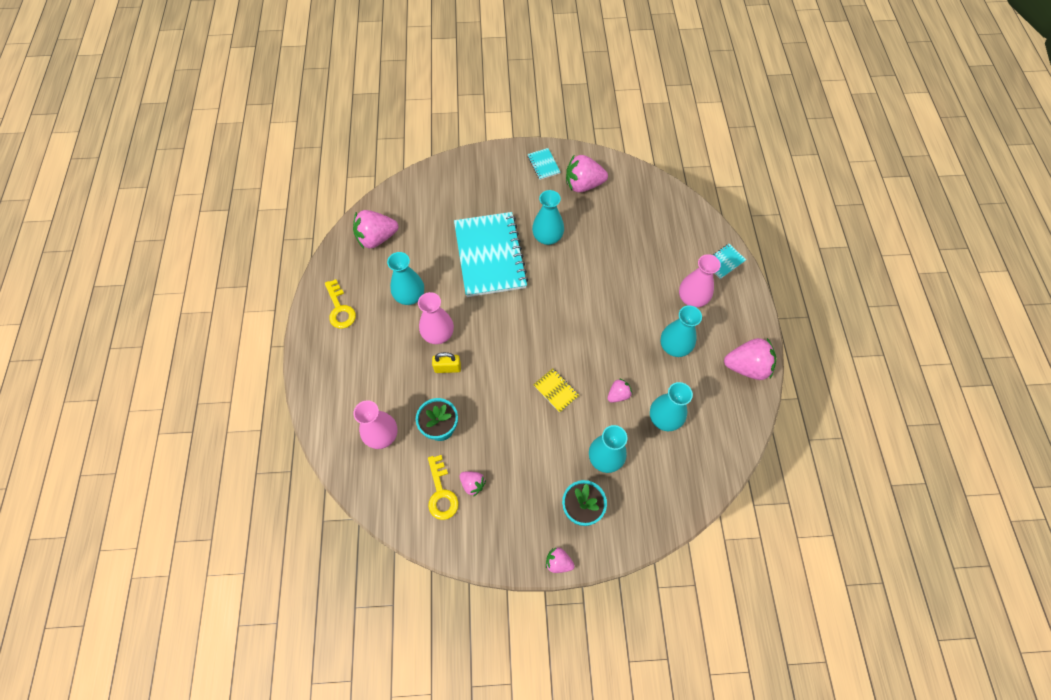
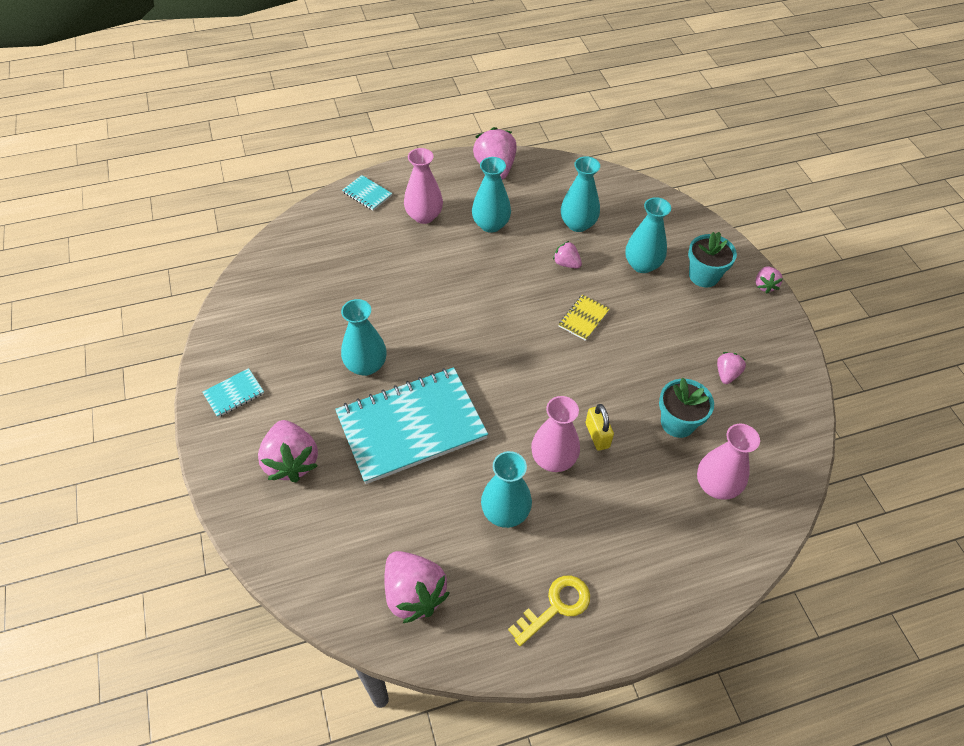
camera: 105 degrees left, 10 degrees down
(441, 492) = (751, 402): yellow key -> none
(583, 185) = (267, 340): pink strawberry -> pink strawberry (291, 461)

